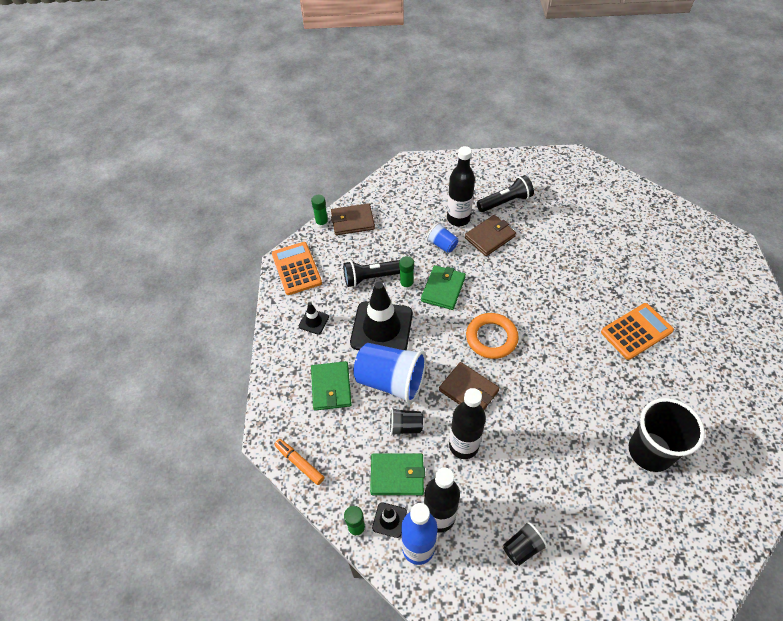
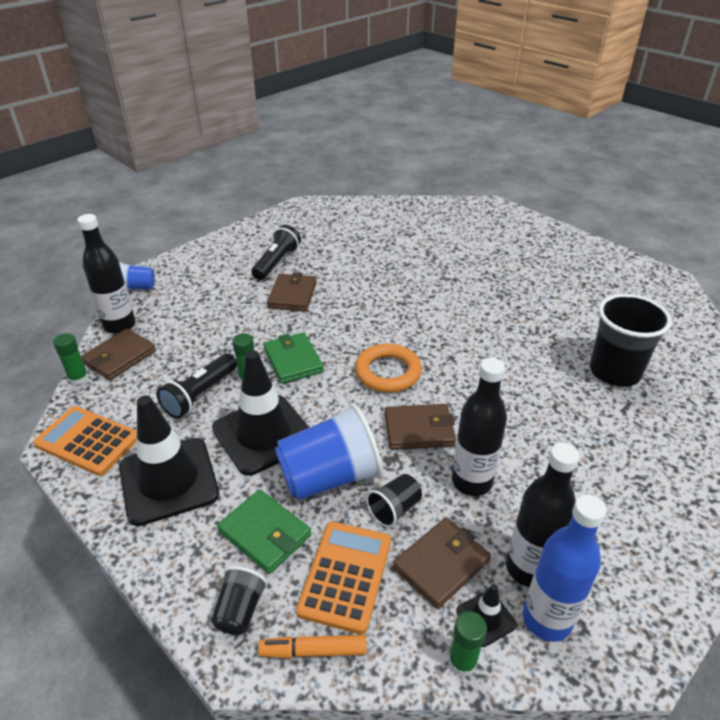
camera: 45 degrees left, 15 degrees down
(313, 321) = (169, 480): black traffic cone -> black traffic cone, size x2.27
(397, 475) = (441, 564): green wallet -> brown wallet
(442, 245) = (250, 325): blue cup -> blue cup (138, 287)
(458, 219) = (243, 296): black bottle -> black bottle (120, 325)
(522, 547) = (628, 528): black cup -> black cup (240, 610)
(636, 331) = (498, 296): orange calculator -> orange calculator (345, 576)

